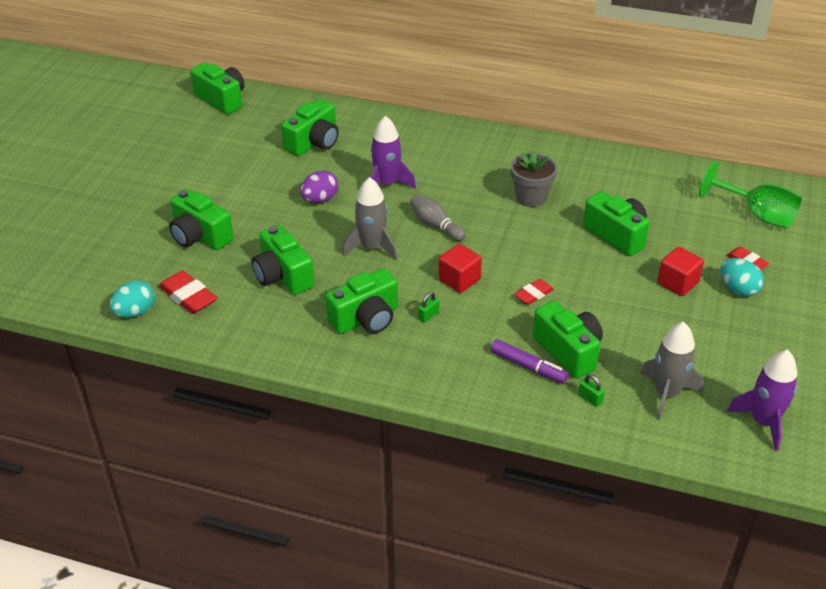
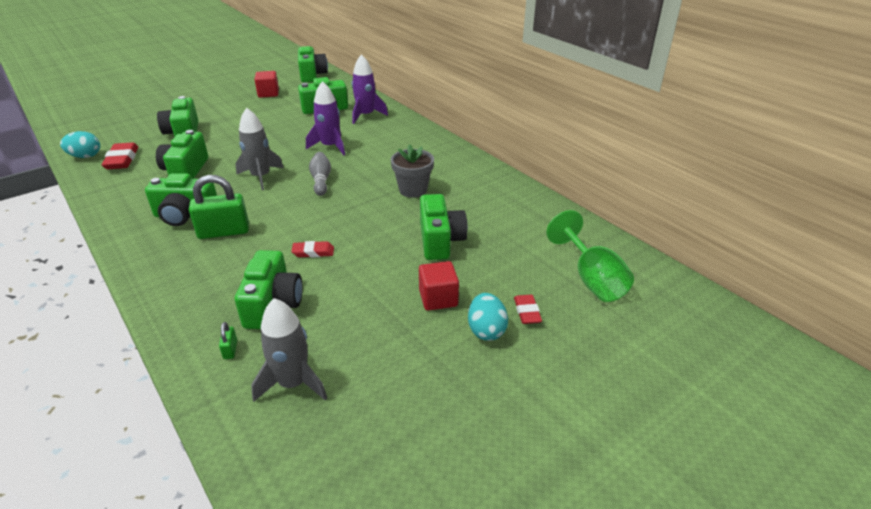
camera: 35 degrees right, 5 degrees down
(320, 200) = (277, 140): purple egg -> none
(428, 315) = (224, 232): green padlock -> green padlock, size x2.36
(459, 280) = (280, 219): red cube -> red cube (268, 93)
(528, 367) = (227, 300): purple marker -> none
(763, 422) = (338, 465): purple rocket -> purple rocket (366, 115)

